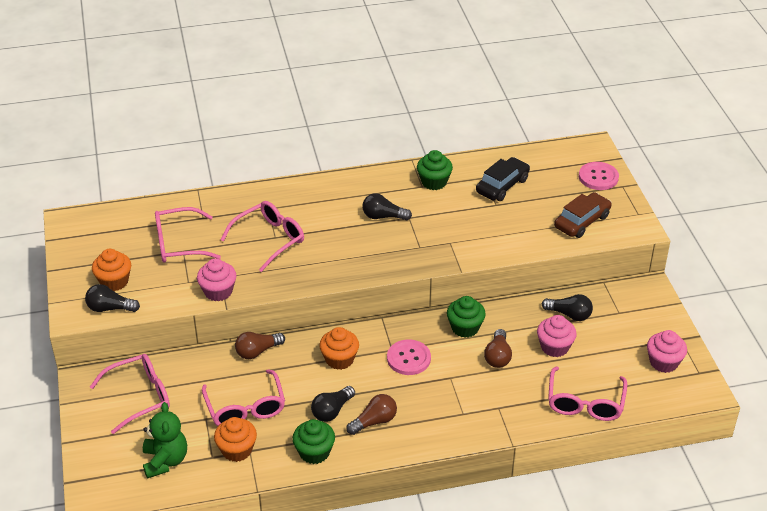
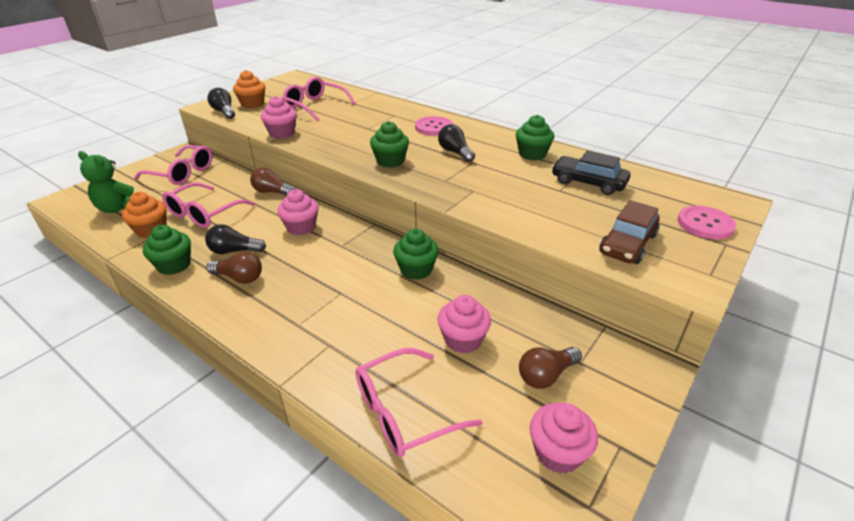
camera: 50 degrees right, 5 degrees down
(165, 461) = (119, 208): green teddy bear -> green teddy bear turned 75 degrees clockwise
(270, 239) = (362, 127): pink glasses -> none
(339, 359) = (301, 227): orange cupcake -> pink cupcake
(355, 257) = (390, 161): none -> green cupcake
(408, 358) = (340, 258): pink button -> pink button (433, 127)
(497, 356) = (402, 307): brown light bulb -> brown light bulb (546, 375)
(502, 186) = (588, 183): black car -> black car turned 150 degrees counterclockwise
(569, 314) = (523, 325): black light bulb -> none
(582, 221) = (627, 244): brown car -> brown car turned 120 degrees clockwise

